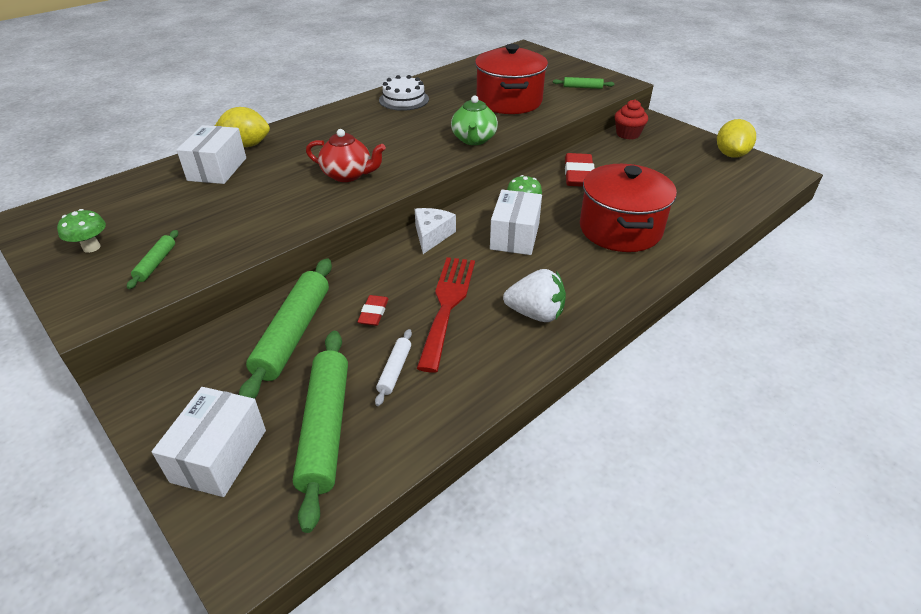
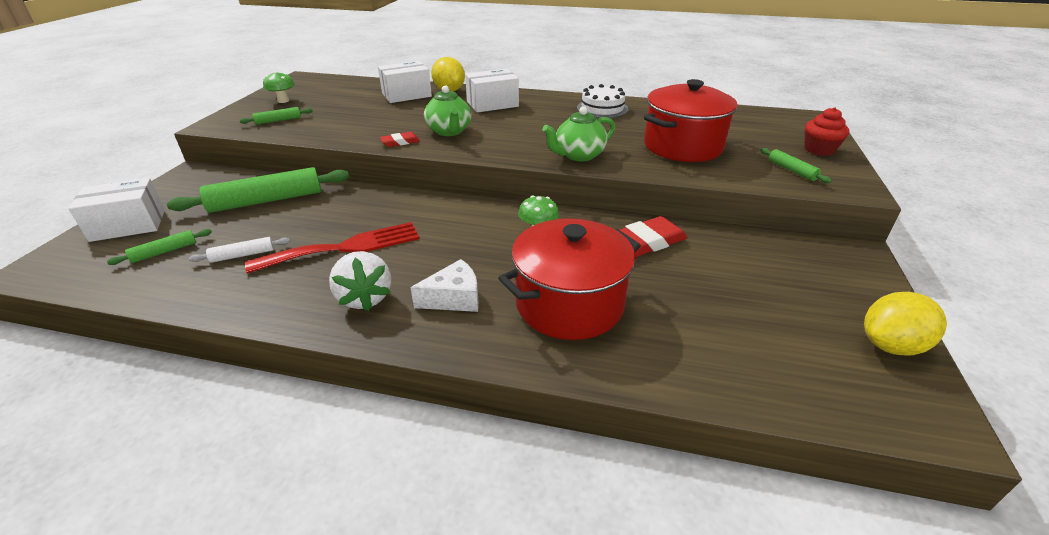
camera: 55 degrees right, 5 degrees down
(325, 429) = (164, 252): green rolling pin -> green rolling pin, size x0.48
(348, 175) = (449, 131): red teapot -> green teapot
(373, 313) = (311, 220): red eraser -> red eraser (400, 142)
(432, 235) = (441, 205): white cheese -> white cheese (454, 298)
(515, 236) = (483, 244): white box -> white box (492, 104)
(628, 134) = (790, 245): red cupcake -> red cupcake (819, 150)

